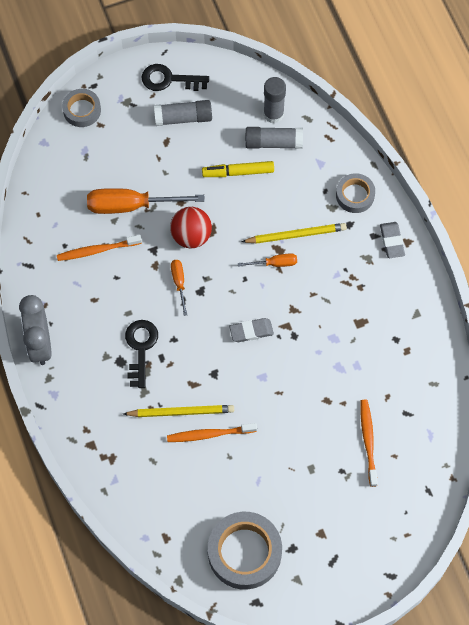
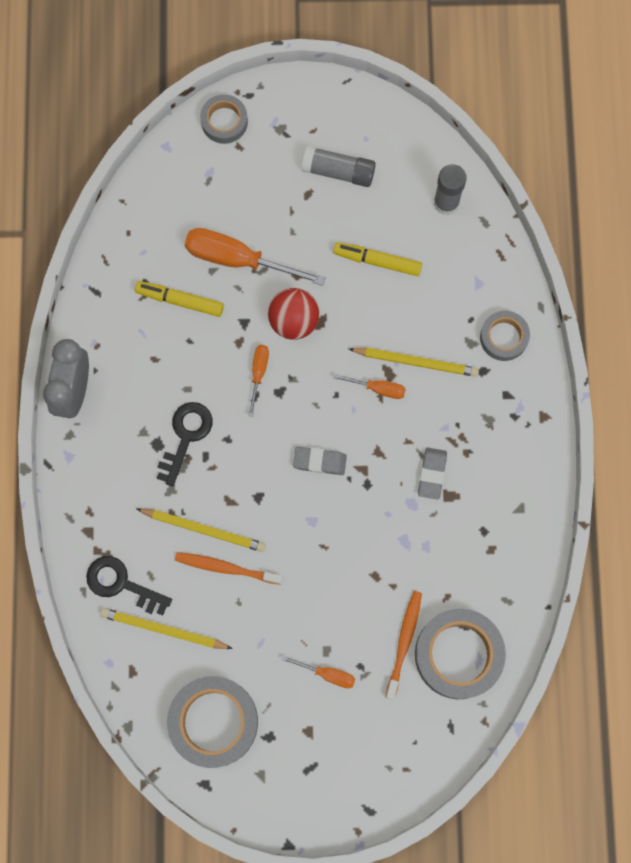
camera: 20 degrees right, 10 degrees up
(97, 250) = (180, 300): orange toothbrush -> yellow marker
(169, 79) = (339, 117): black key -> black key (121, 584)
(179, 497) = (164, 629): none -> yellow pencil
(273, 143) = (432, 238): grey glue stick -> none
(318, 485) = (327, 674): none -> orange screwdriver
(392, 241) = (525, 409): grey eraser -> grey eraser (432, 474)
(413, 436) = (458, 654): none -> grey tape

